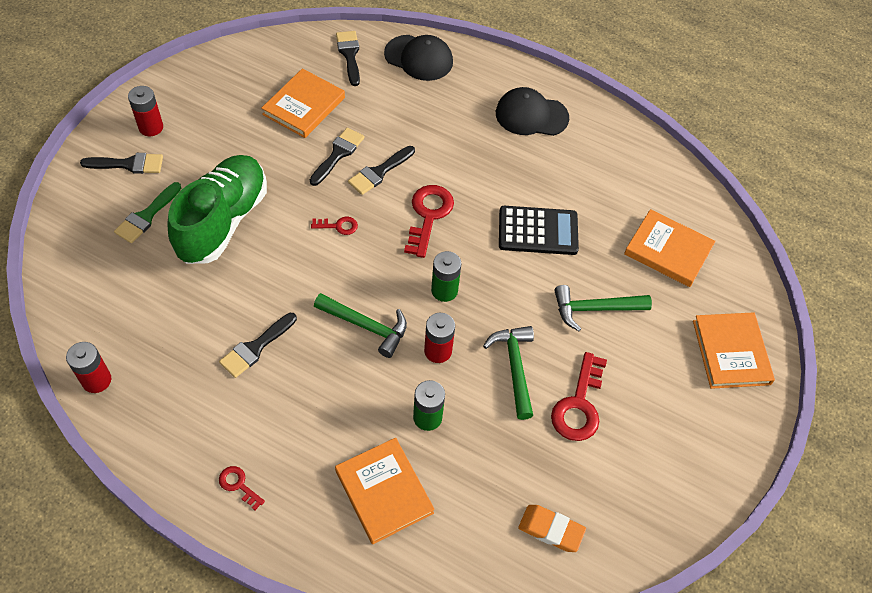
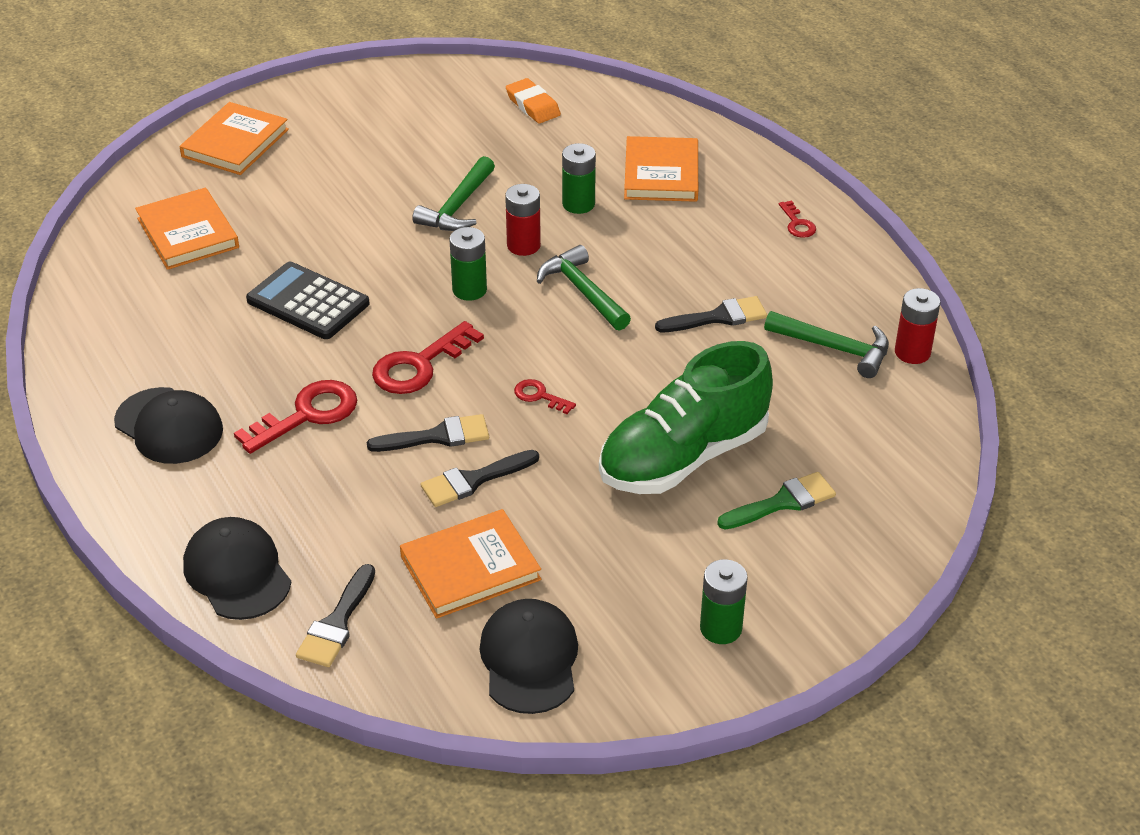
camera: 145 degrees left, 15 degrees down
(128, 164) = (779, 583): black brush -> none
(151, 127) = (721, 628): red battery -> green battery
(242, 75) = (529, 659): none -> black cap
(579, 405) = (424, 162): red key -> red key (307, 414)
(594, 309) = (326, 218): green hammer -> green hammer (834, 348)

